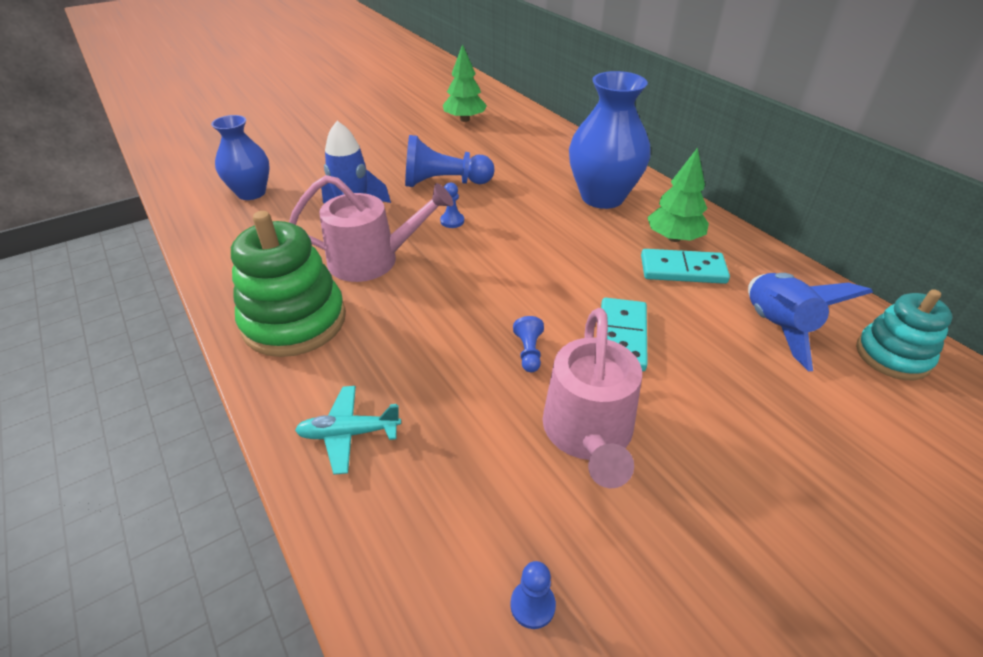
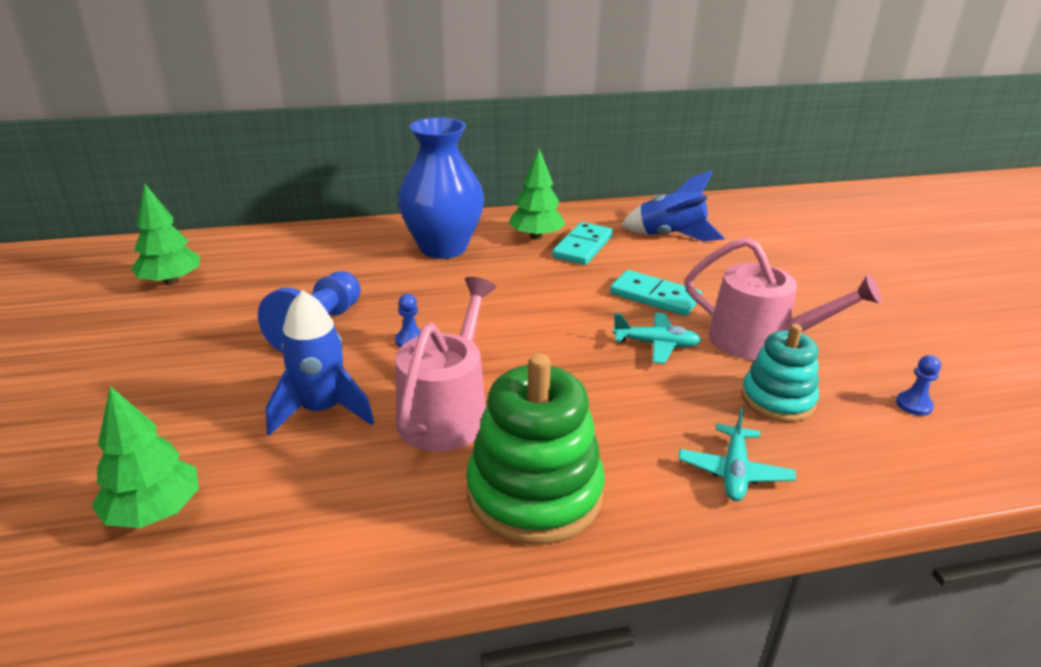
camera: 70 degrees left, 10 degrees down
(251, 193) = (154, 511): blue vase -> green tree
(529, 352) = (656, 344): blue pawn -> turquoise plane
(892, 356) = (713, 212): turquoise stacking toy -> turquoise stacking toy (777, 399)

